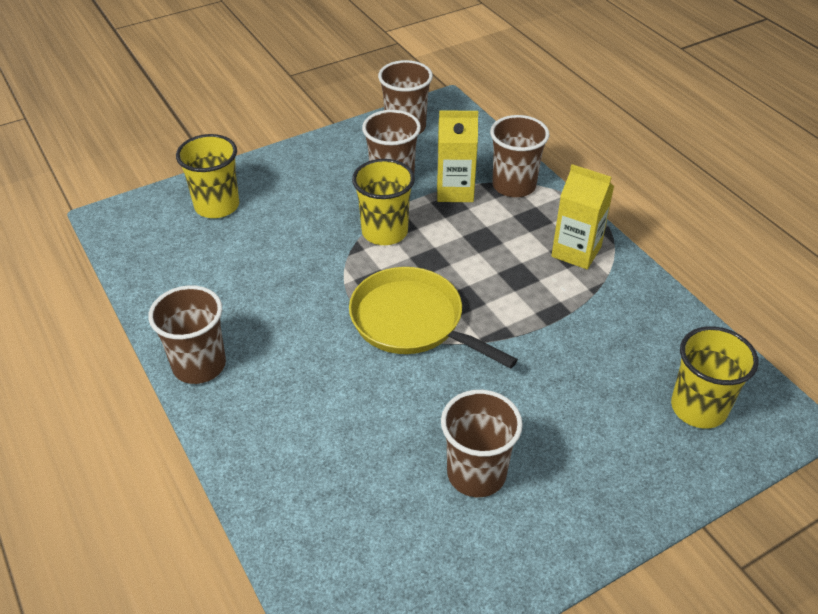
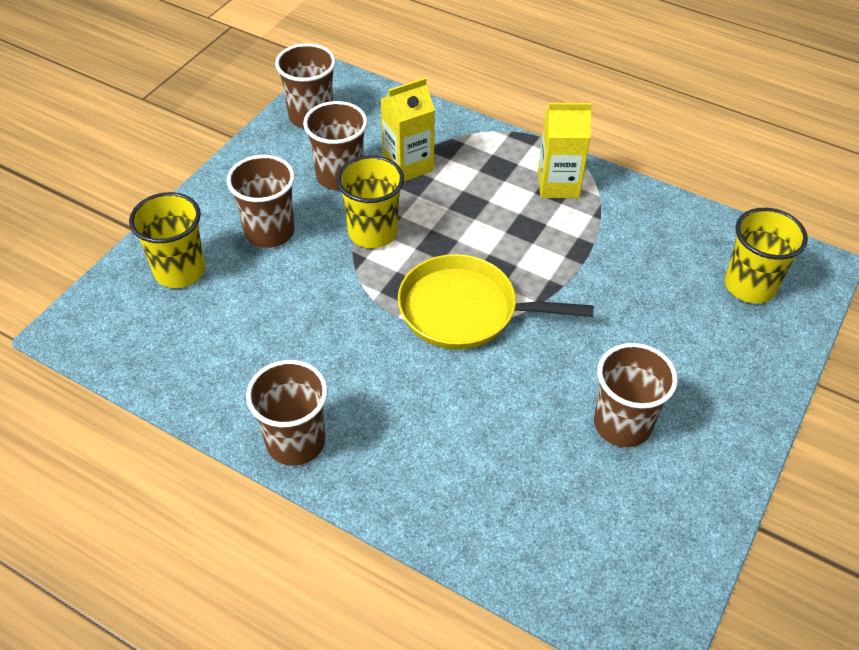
camera: 30 degrees left, 5 degrees up
(514, 185) = (458, 140): brown cup -> brown cup (269, 232)

